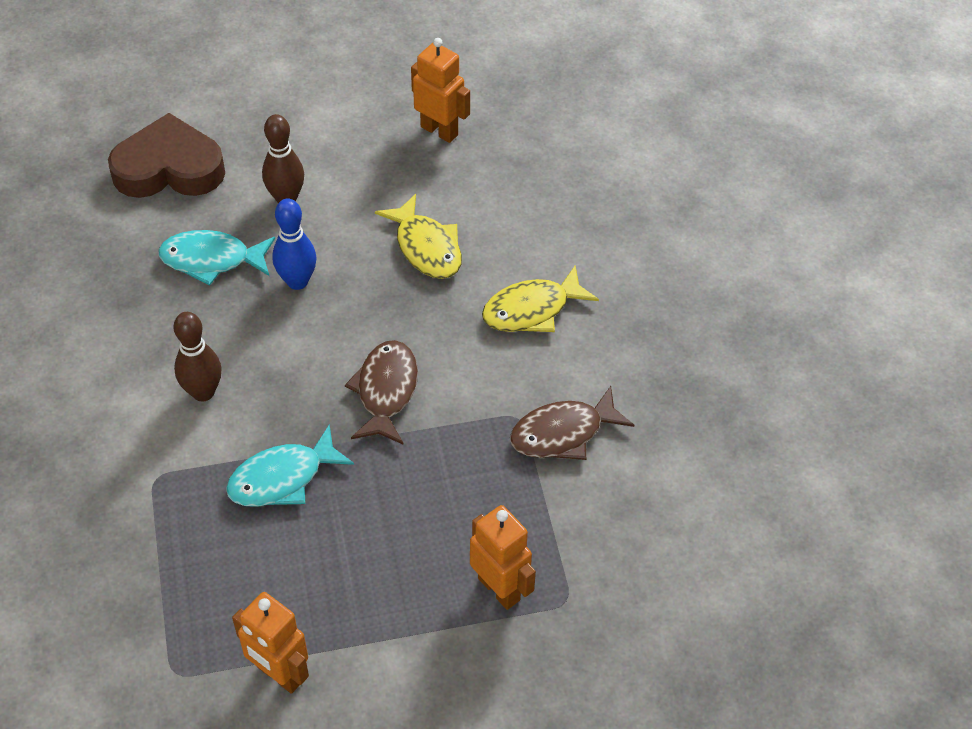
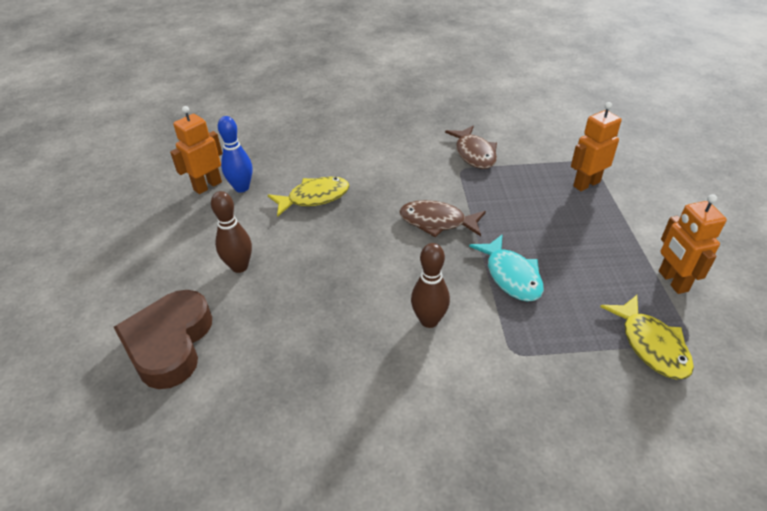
camera: 80 degrees left, 10 degrees down
(211, 260) = (290, 314): turquoise fish -> none
(279, 674) = (672, 281): orange robot -> orange robot turned 120 degrees clockwise
(297, 281) = (327, 262): blue bowling pin -> blue bowling pin (242, 188)
(532, 310) = (379, 158): yellow fish -> yellow fish (651, 345)

